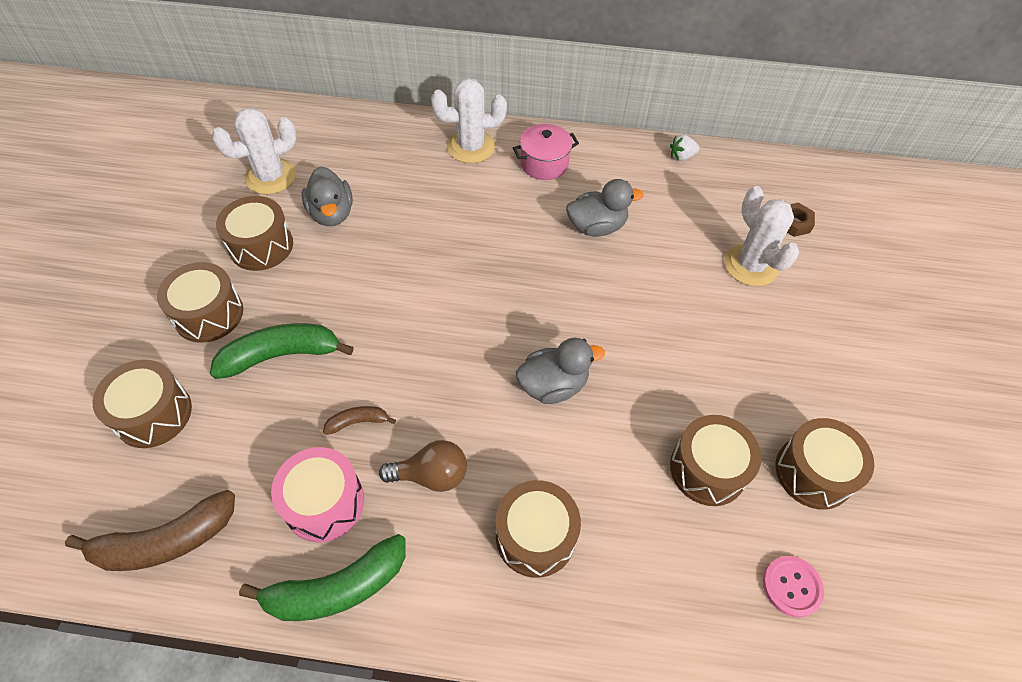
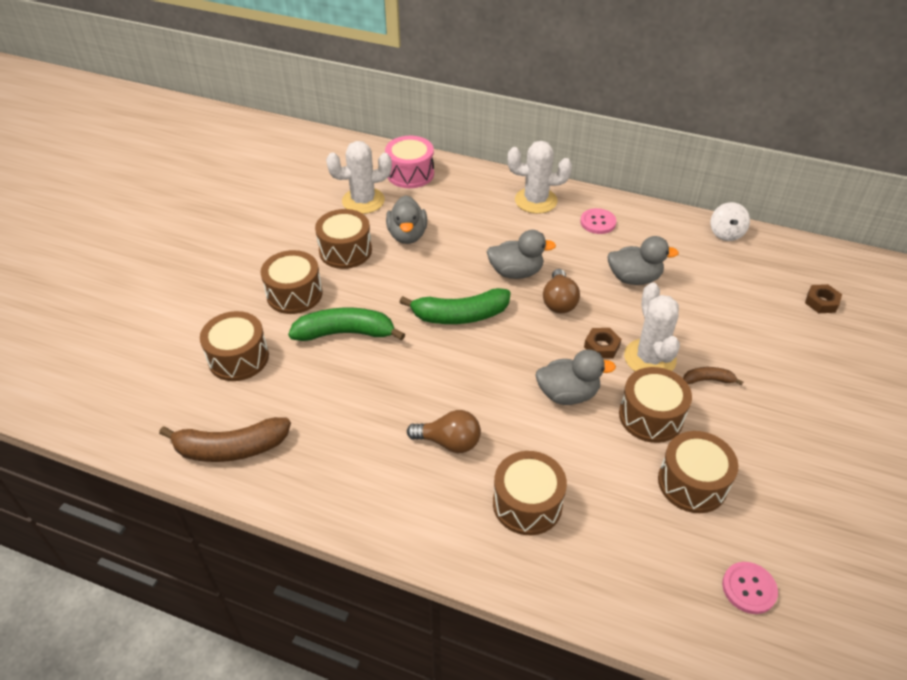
camera: 15 degrees right, 10 degrees down
(324, 503) = (358, 445): pink drum -> pink drum (410, 174)
(337, 588) = (356, 508): green banana -> green banana (460, 315)
(357, 422) = (397, 392): brown banana -> brown banana (708, 380)
(466, 241) = (516, 272): none -> grey duck
(521, 270) = (559, 301): none -> brown light bulb
(544, 164) = (598, 222): pink pot -> pink button
(578, 318) = (601, 346): none -> brown nut
(681, 156) = (726, 233): white strawberry -> white spinning top
(750, 265) = (771, 330): white cactus -> white cactus (649, 358)
(813, 472) = (791, 504): brown drum -> brown drum (651, 416)

